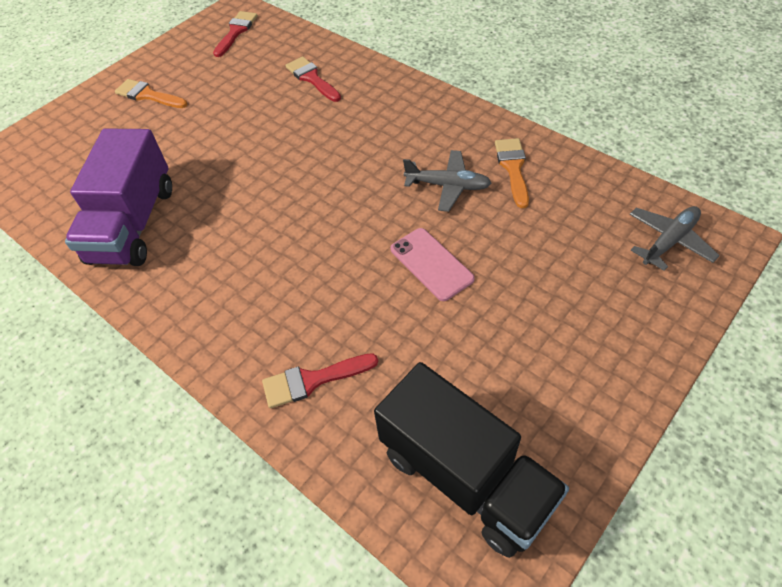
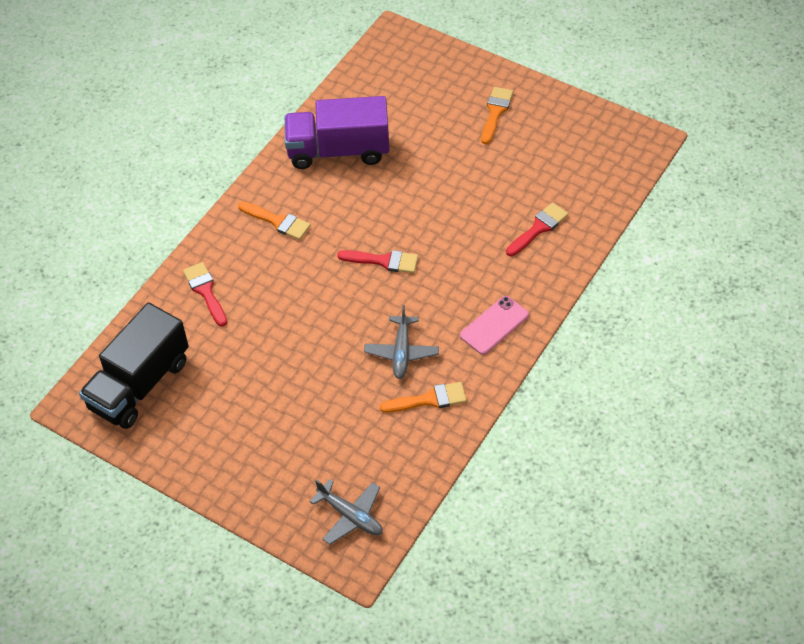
camera: 80 degrees right, 0 degrees up
(220, 291) = (278, 221): none -> orange brush
(236, 32) = (606, 151): red brush -> red brush (383, 261)
(431, 264) = (313, 349): pink phone -> pink phone (494, 325)

